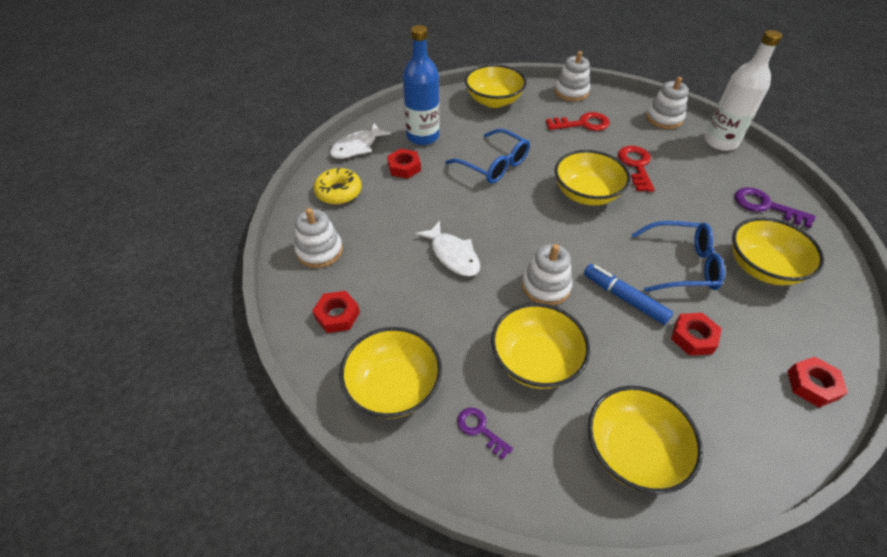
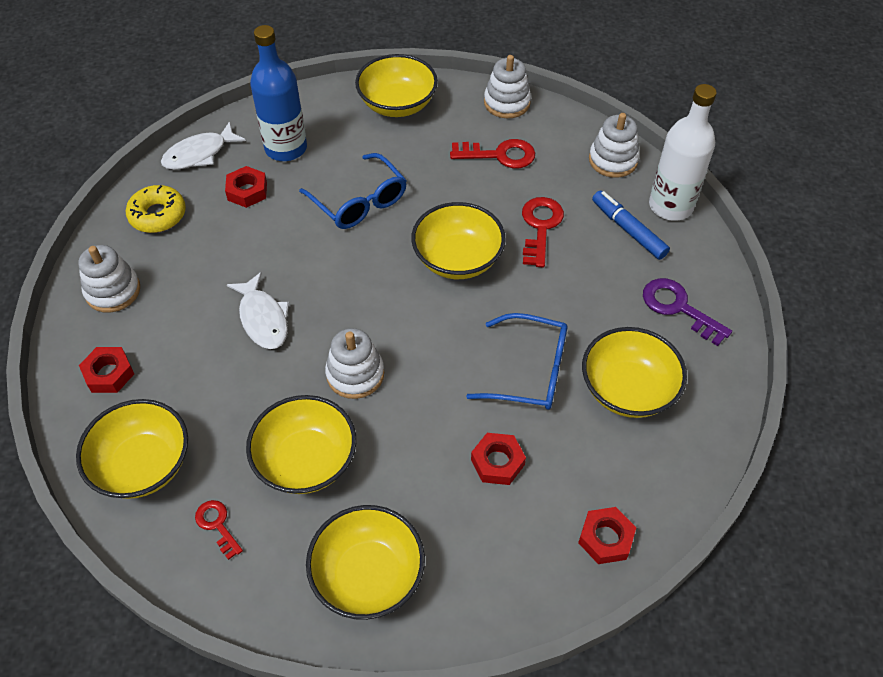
camera: 10 degrees right, 5 degrees up
(480, 429) = (217, 525): purple key -> red key
(624, 298) = (440, 402): blue marker -> blue marker (628, 230)

